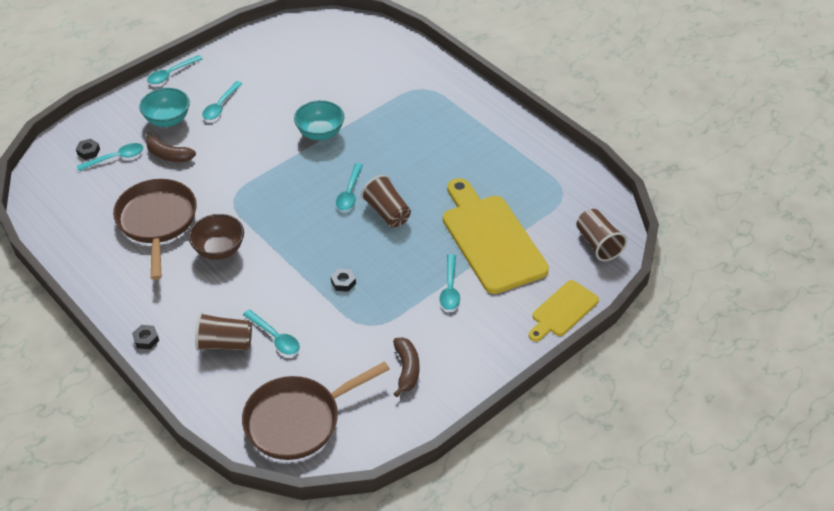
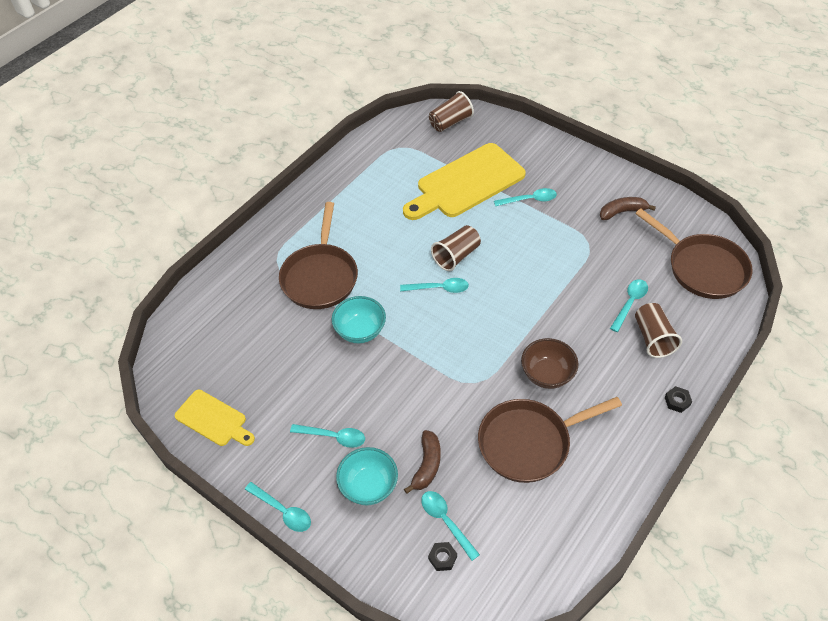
camera: 100 degrees left, 5 degrees up
(343, 282) = (550, 270): black nut -> none
(393, 114) = (320, 276): none -> brown pan
(562, 310) = (526, 134): yellow cutting board -> yellow cutting board (213, 419)

